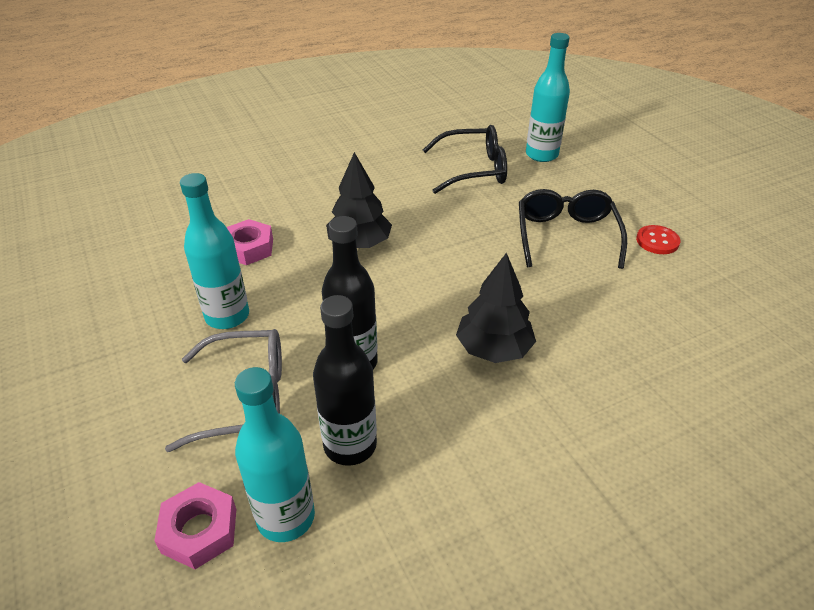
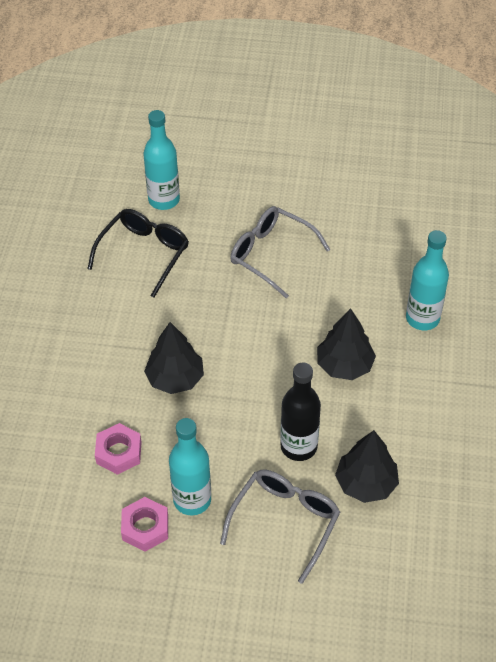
camera: 55 degrees left, 10 degrees up
(199, 530) = (374, 588): pink nut -> pink nut (145, 528)
(285, 517) = (395, 540): turquoise bottle -> turquoise bottle (422, 318)
(350, 445) = (366, 483): black bottle -> black tree
(566, 235) = (271, 254): black glasses -> grey glasses
(657, 241) = (318, 211): red button -> none

